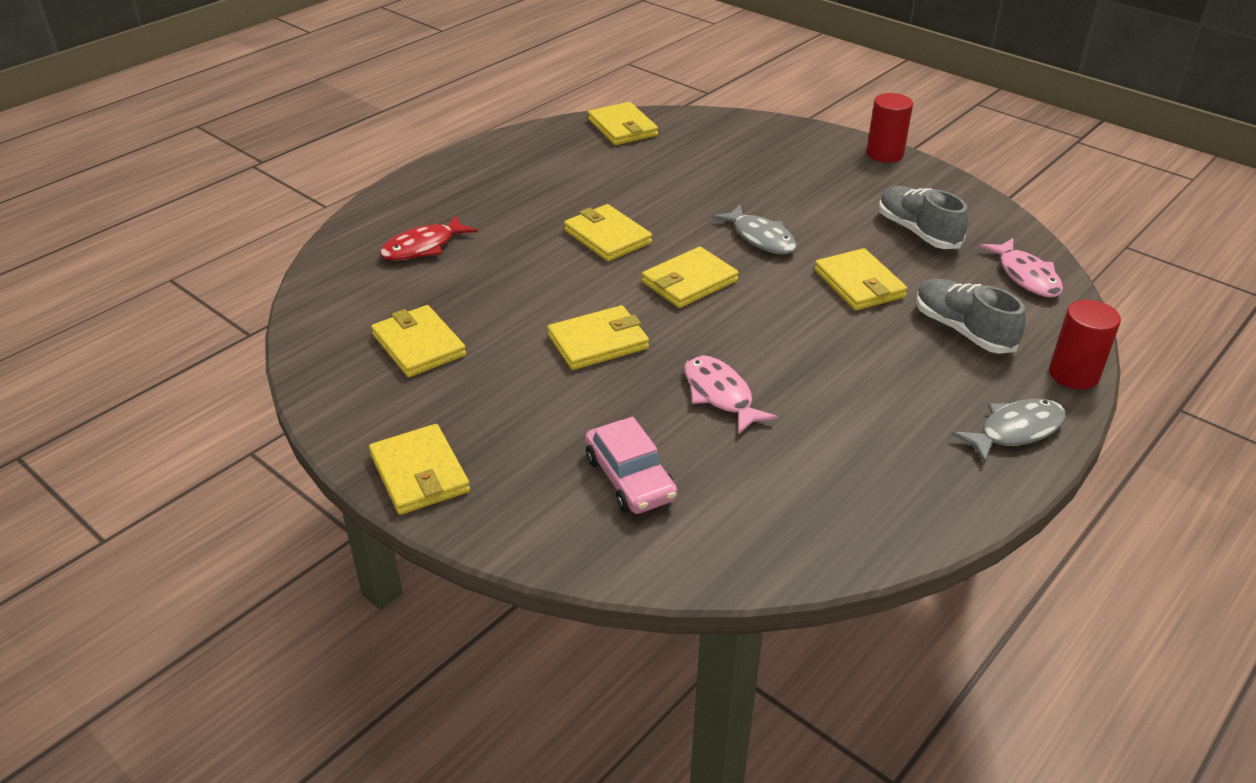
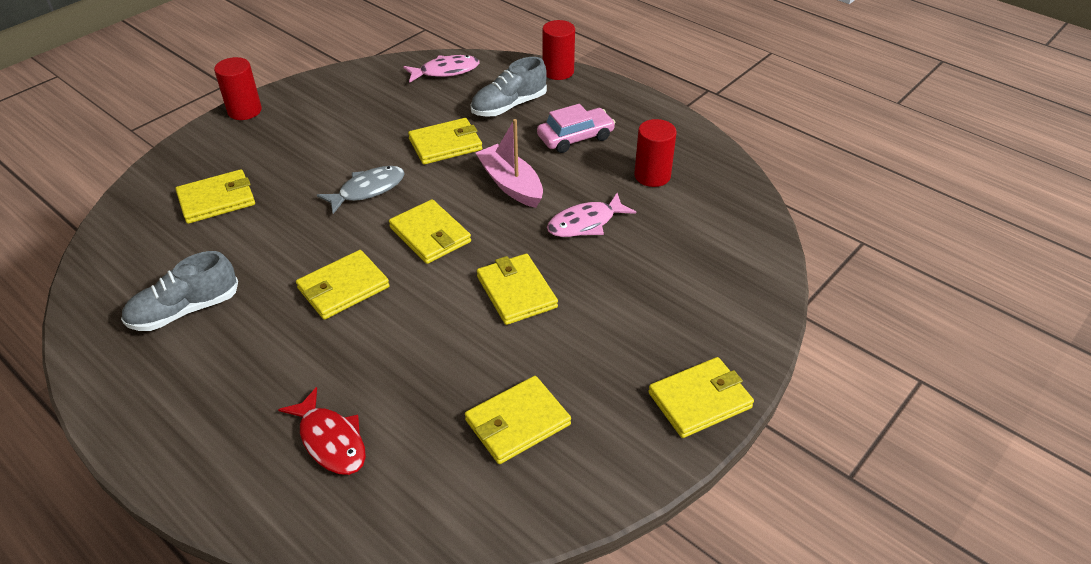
camera: 90 degrees left, 5 degrees up
(622, 128) = (110, 277): yellow wallet -> yellow wallet (217, 200)
(630, 478) = (685, 272): pink car -> pink car (575, 137)
(788, 335) = (511, 184): none -> pink boat
(832, 460) = (652, 176): none -> red cylinder
(917, 232) = (376, 109): grey shoe -> grey shoe (185, 310)
(1015, 431) = (615, 101): grey fish -> none

